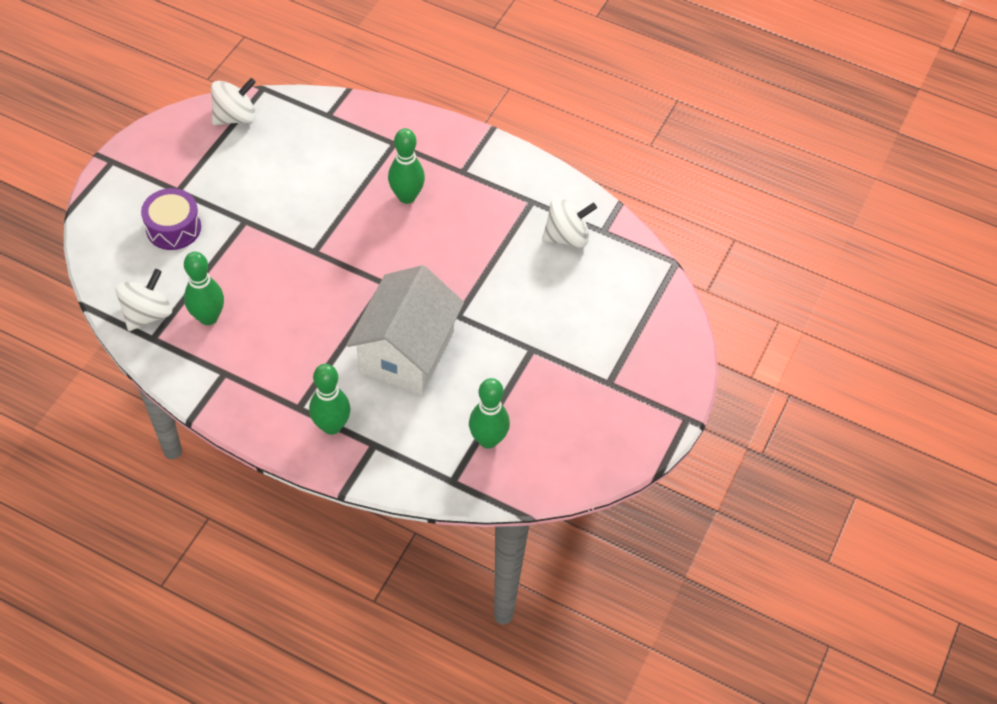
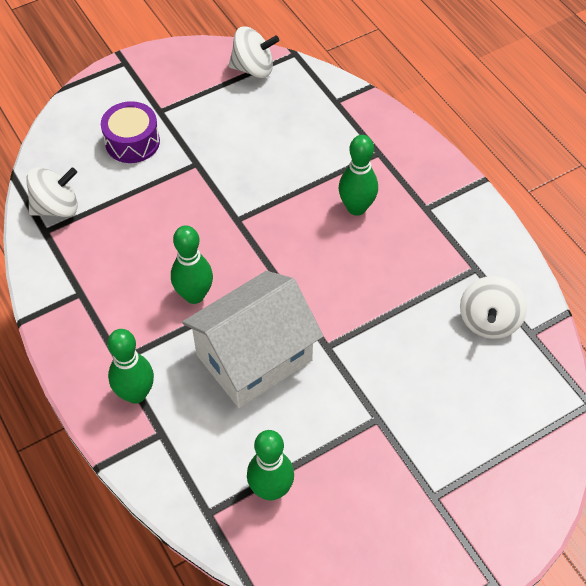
camera: 35 degrees right, 0 degrees up
(208, 317) = (103, 235): green bowling pin -> green bowling pin (194, 295)
(567, 236) = (489, 321): white spinning top -> white spinning top turned 90 degrees clockwise

